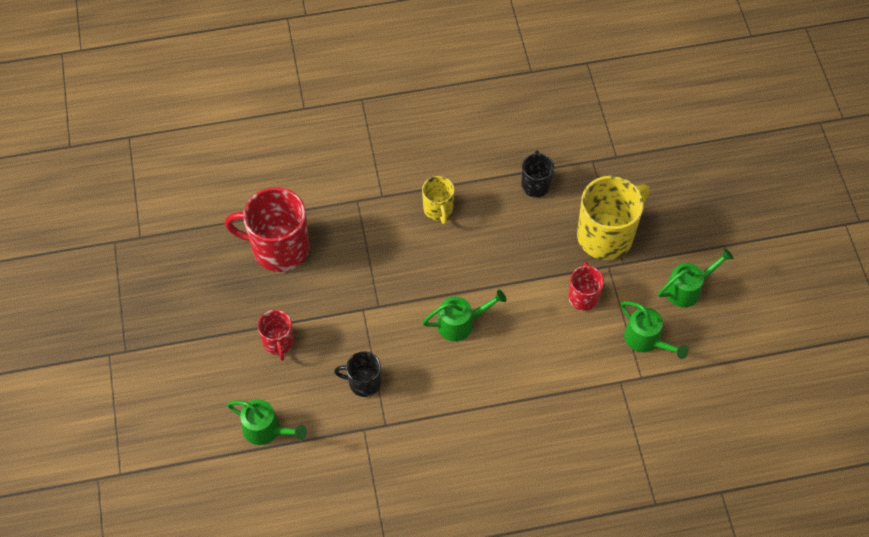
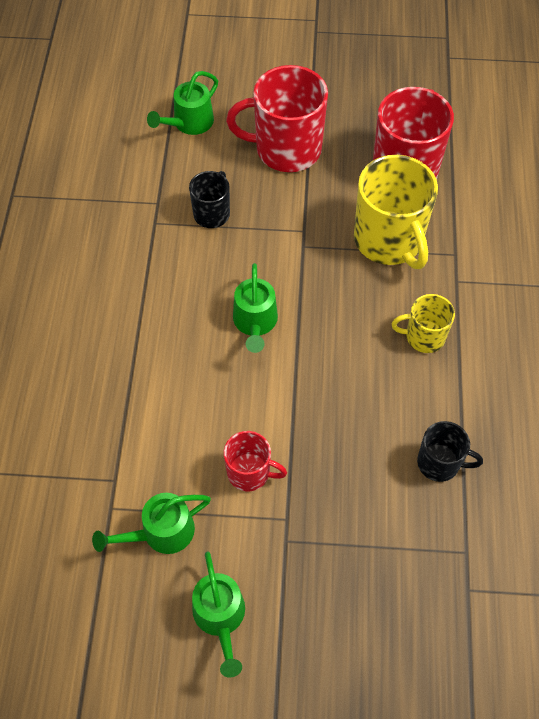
camera: 105 degrees right, 0 degrees up
(278, 342) = (286, 149): red mug -> red mug, size x1.86
(606, 235) = (335, 532): yellow mug -> yellow mug (389, 240)

